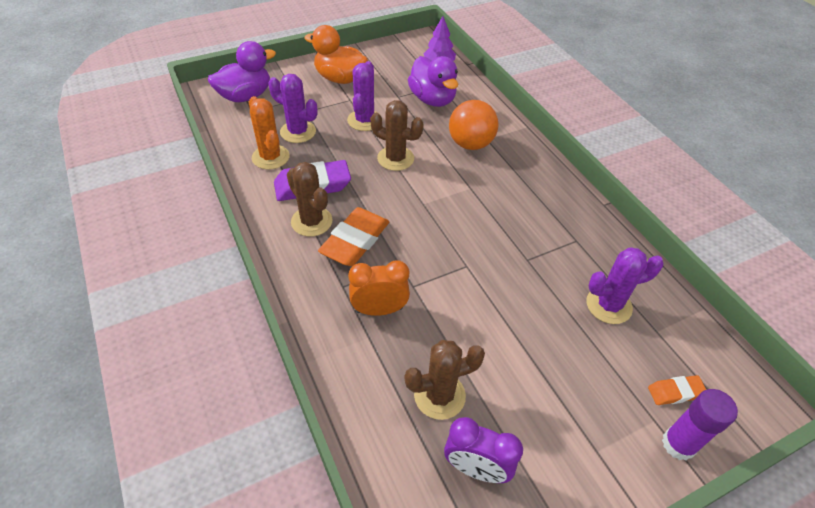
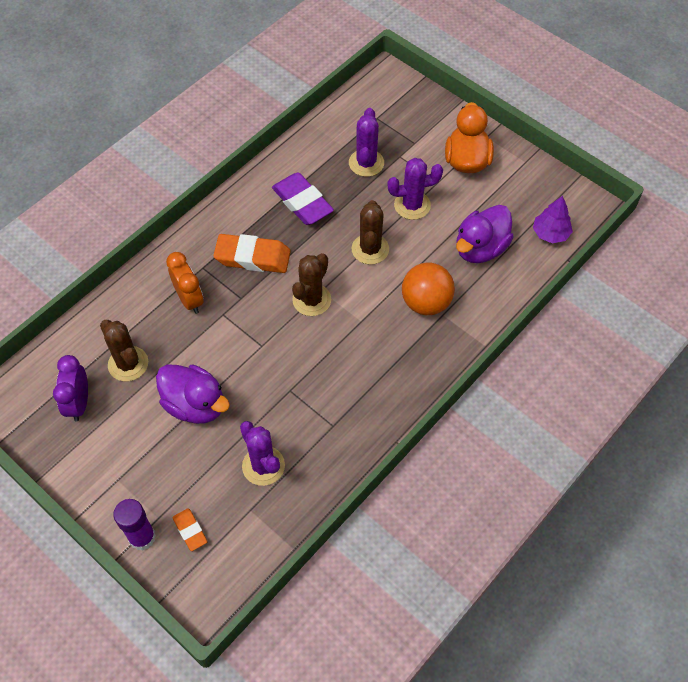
camera: 70 degrees right, 10 degrees up
(245, 96) = (394, 104): purple duck -> purple duck (195, 405)
(270, 157) = (322, 159): orange cactus -> none
(311, 221) = (260, 219): brown cactus -> brown cactus (311, 300)

